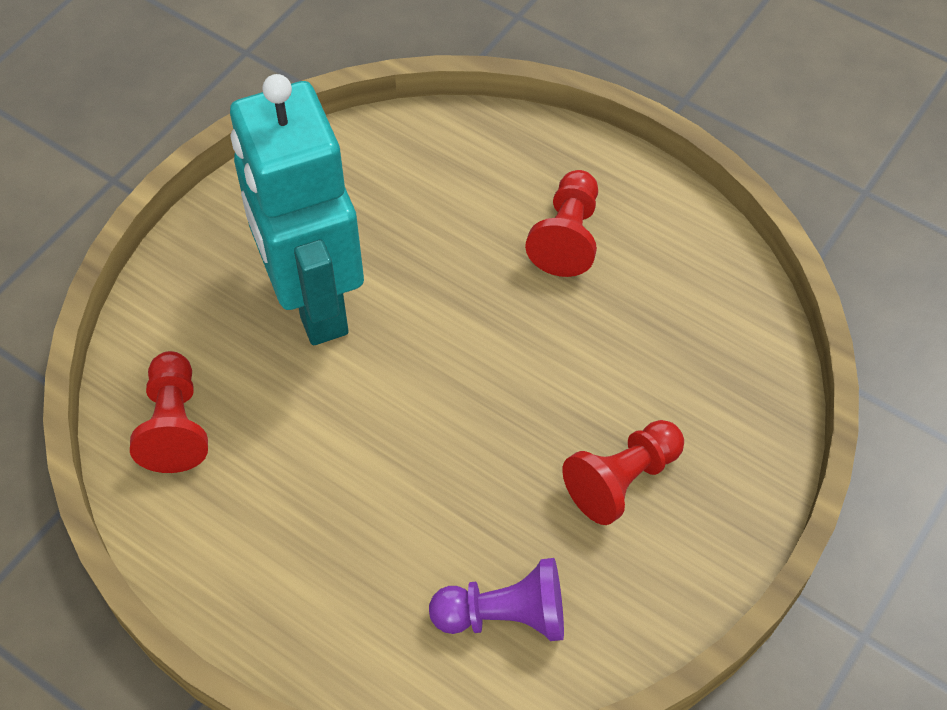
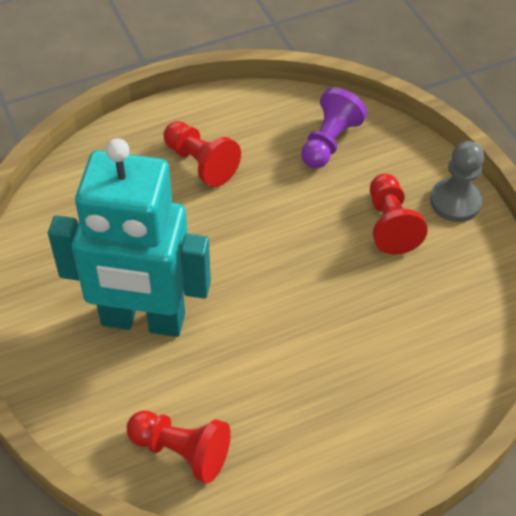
camera: 60 degrees left, 5 degrees down
(505, 615) = (445, 327): purple pawn -> purple pawn (329, 142)
(716, 538) = (455, 202): none -> grey pawn

